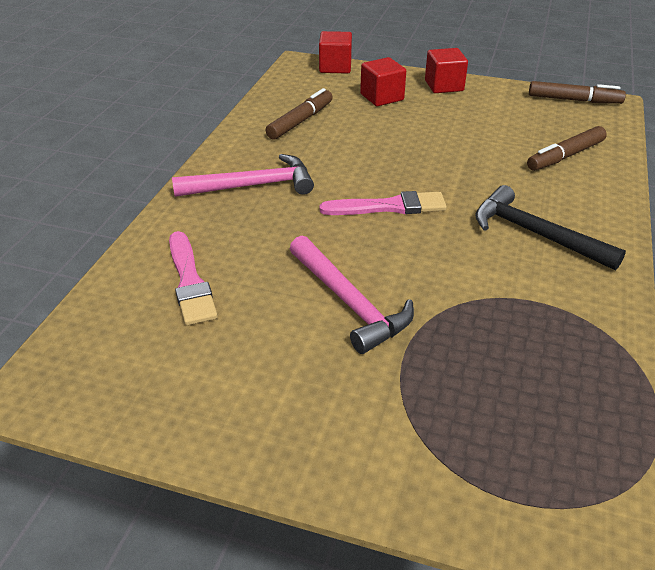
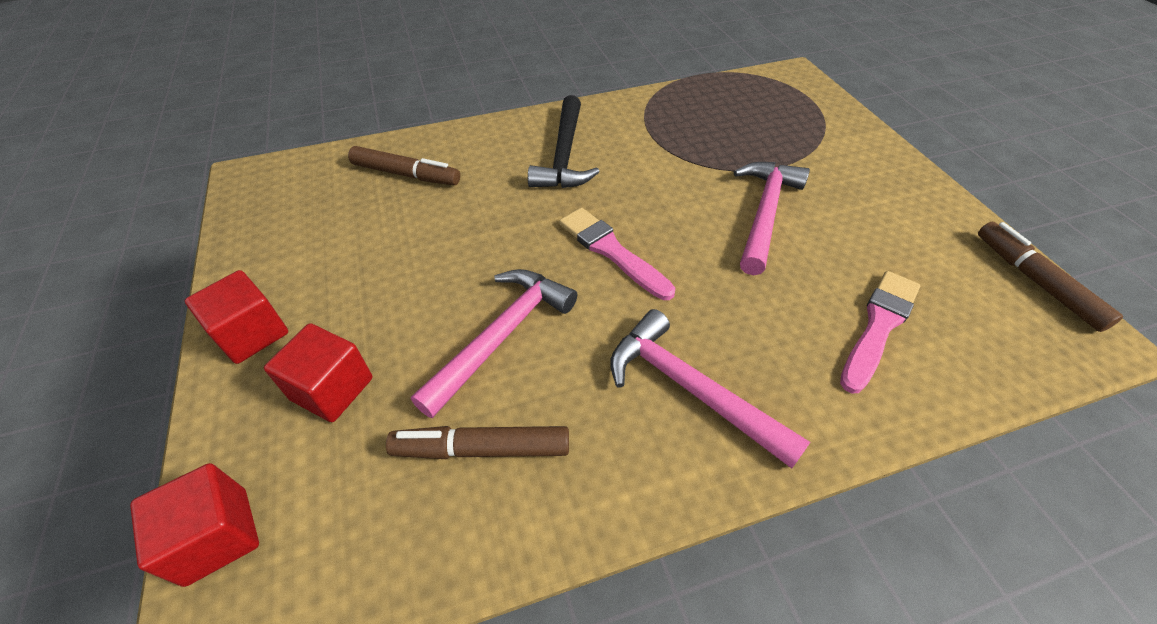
camera: 125 degrees left, 10 degrees up
(361, 145) = (502, 336): none -> pink hammer
(574, 100) = (251, 203): brown marker -> brown marker (1035, 281)

